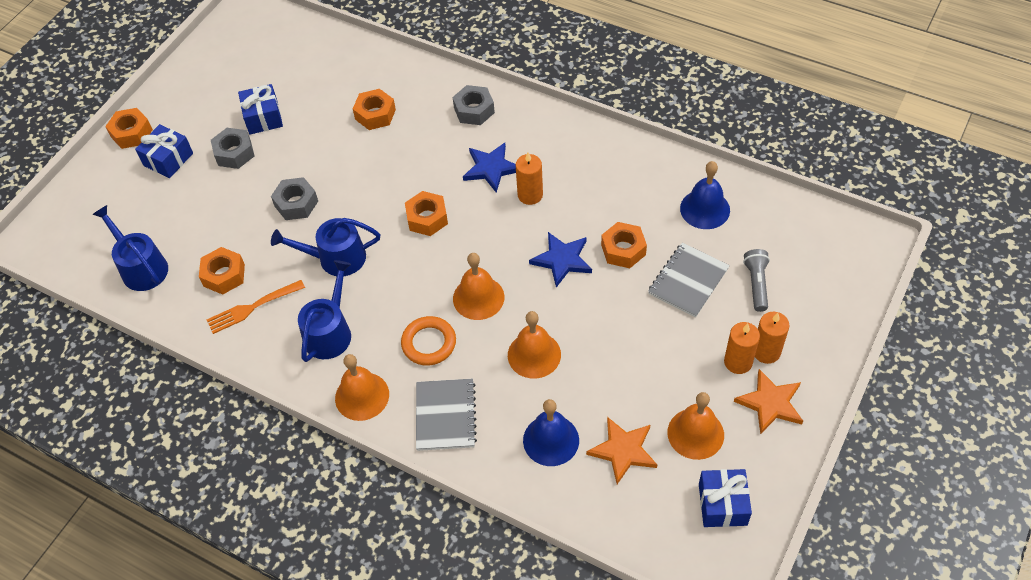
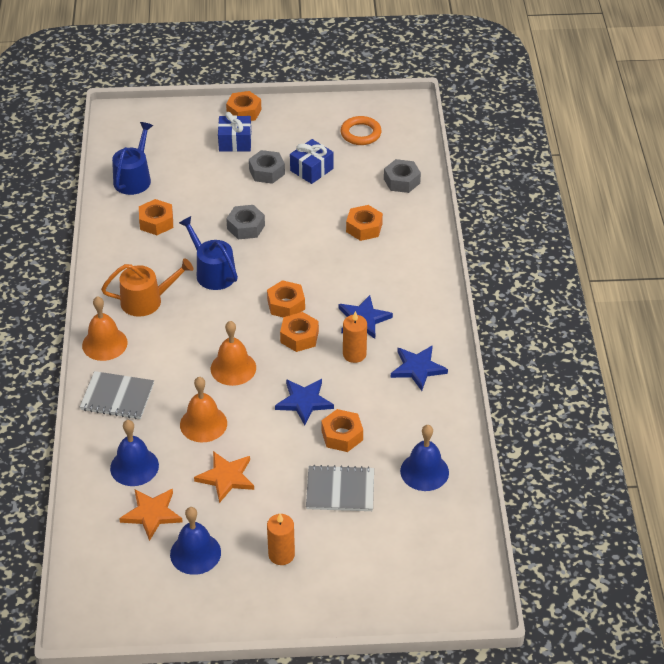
camera: 55 degrees right, 10 degrees down
(253, 307) = (140, 250): orange fork -> none
(330, 332) = (146, 300): blue watering can -> orange watering can
(429, 343) = (173, 359): orange ring -> orange ring (360, 133)
(445, 416) = (117, 397): grey notebook -> grey notebook turned 45 degrees clockwise
(474, 110) = (415, 282): grey nut -> grey nut (401, 181)
(477, 226) = (299, 337): none -> orange nut
(581, 157) = (418, 368): none -> blue star
(695, 433) = (195, 553): orange bell -> blue bell
(722, 504) = (141, 595): blue gift -> none
(756, 284) = (369, 537): grey flashlight -> none
(766, 351) = (304, 570): orange candle -> none
(770, 403) = (255, 591): orange star -> orange star (226, 477)

